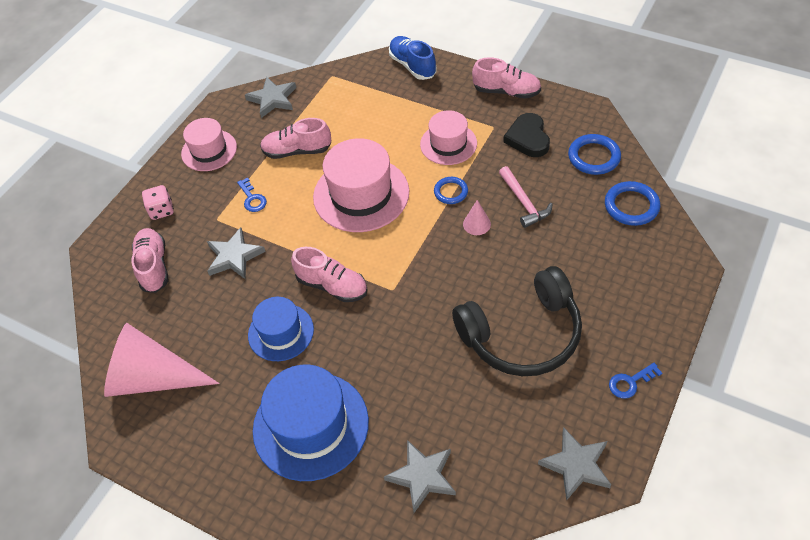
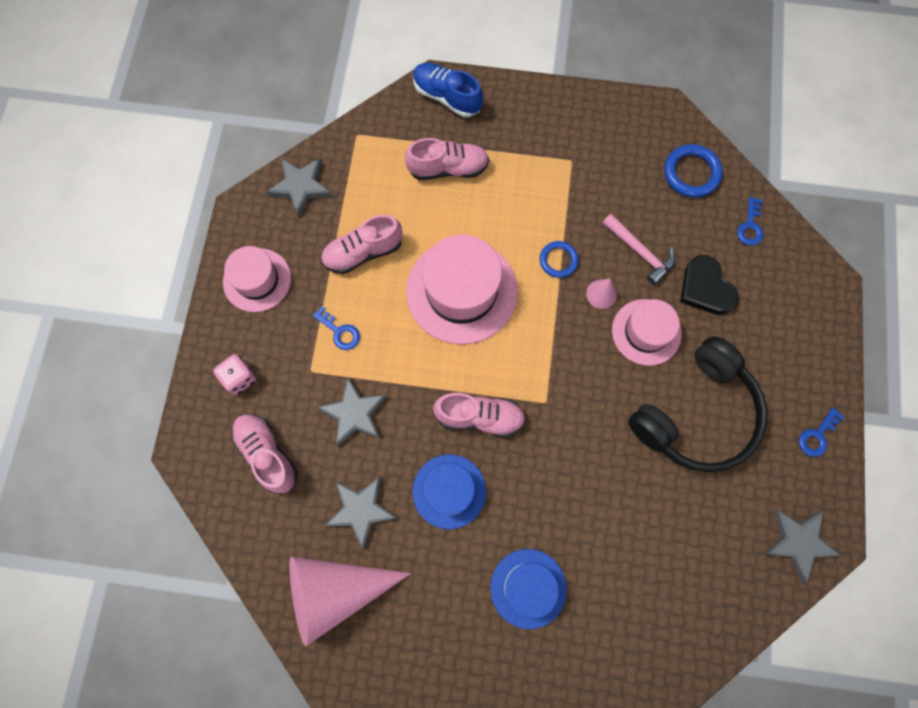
camera: 25 degrees left, 20 degrees up
(310, 425) = (528, 588): blue hat -> blue hat, size x0.61
(422, 476) = (661, 605): grey star -> grey star (361, 510)
(448, 144) = (531, 197): pink hat -> pink hat (646, 332)
(506, 91) = (567, 108): pink shoe -> pink shoe (448, 168)
(528, 138) = (614, 166): black heart -> black heart (705, 288)
(631, 206) = (750, 226): blue ring -> blue key

